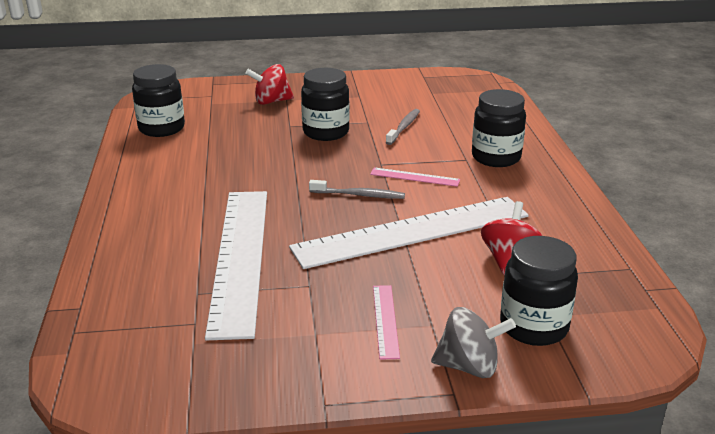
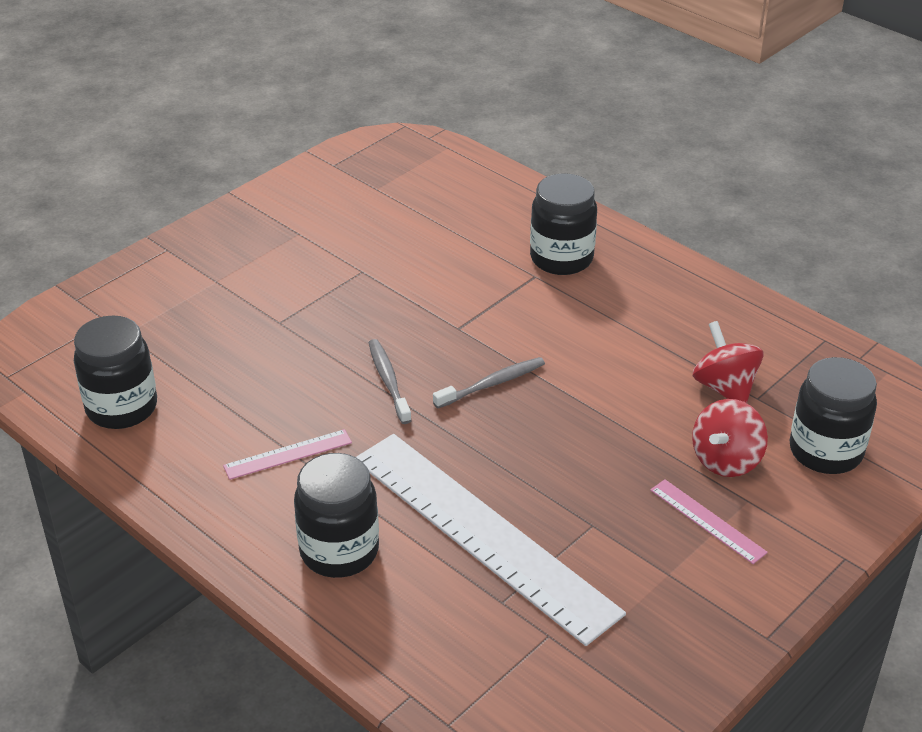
camera: 40 degrees left, 10 degrees up
(271, 101) = (201, 293): red spinning top -> red spinning top (726, 460)
(326, 132) = (337, 311): black jar -> black jar (339, 551)
(403, 127) = (414, 260): grey toothbrush -> grey toothbrush (388, 381)
(412, 231) = (602, 403): white ruler -> none
(414, 177) = (516, 328): pink ruler -> pink ruler (288, 454)
(469, 366) = (826, 524): grey spinning top -> none

